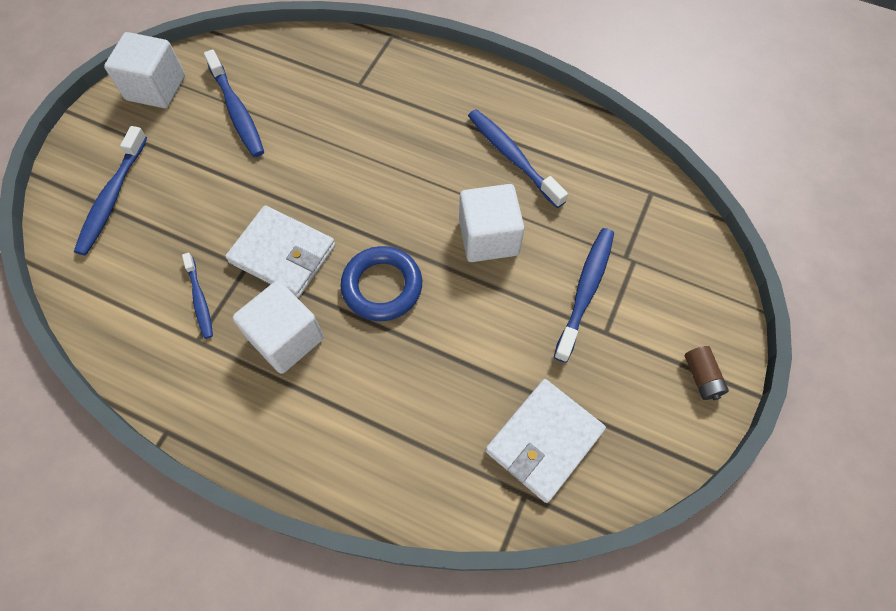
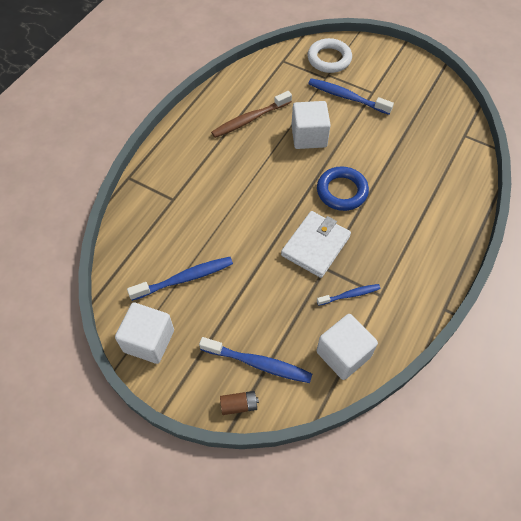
camera: 85 degrees left, 5 degrees down
(286, 338) = (378, 243): white cube -> white cube (343, 354)
(512, 157) = (249, 119): blue toothbrush -> brown toothbrush
(544, 441) = (435, 124): white wallet -> none
(673, 261) = (329, 59): none -> white ring
(702, 377) = (397, 59): brown battery -> brown battery (239, 405)

